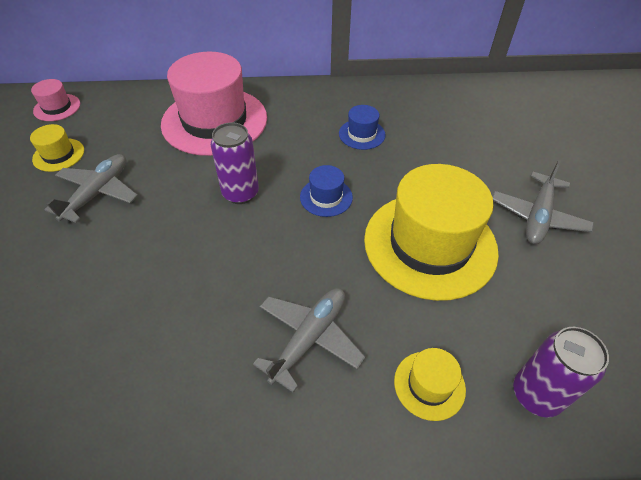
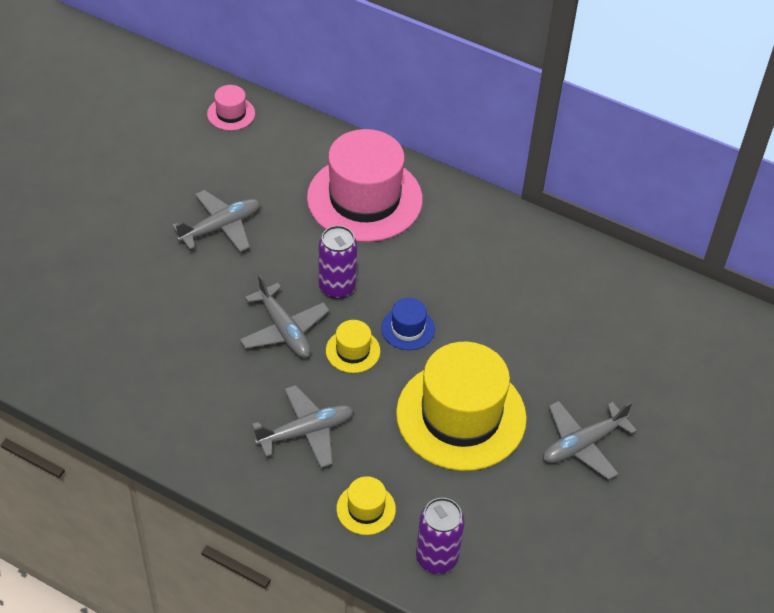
camera: 30 degrees right, 0 degrees up
(58, 155) = (208, 171): yellow hat -> yellow hat (353, 351)
(217, 251) = (284, 330): none -> grey plane
(362, 134) = (494, 282): blue hat -> none

